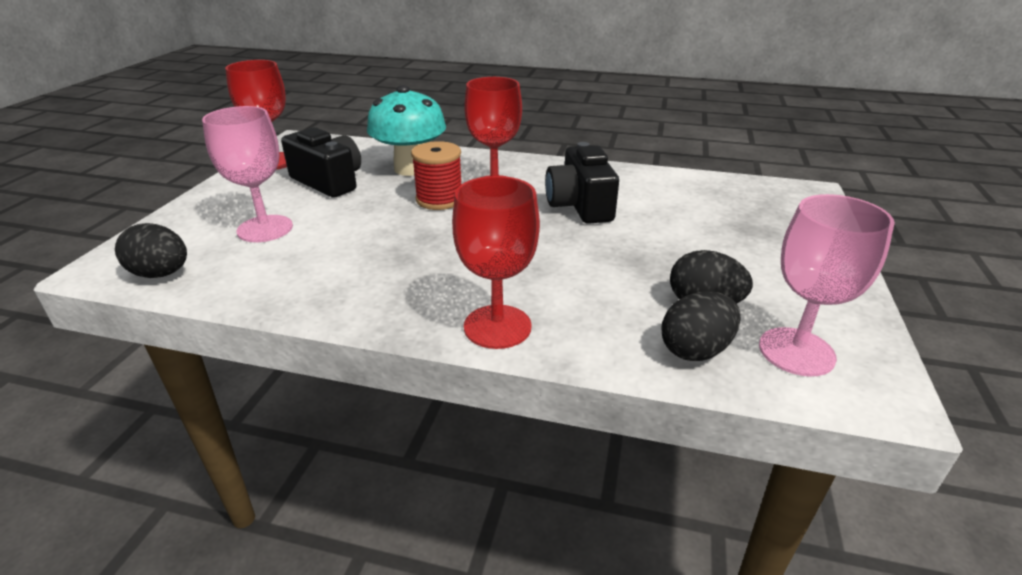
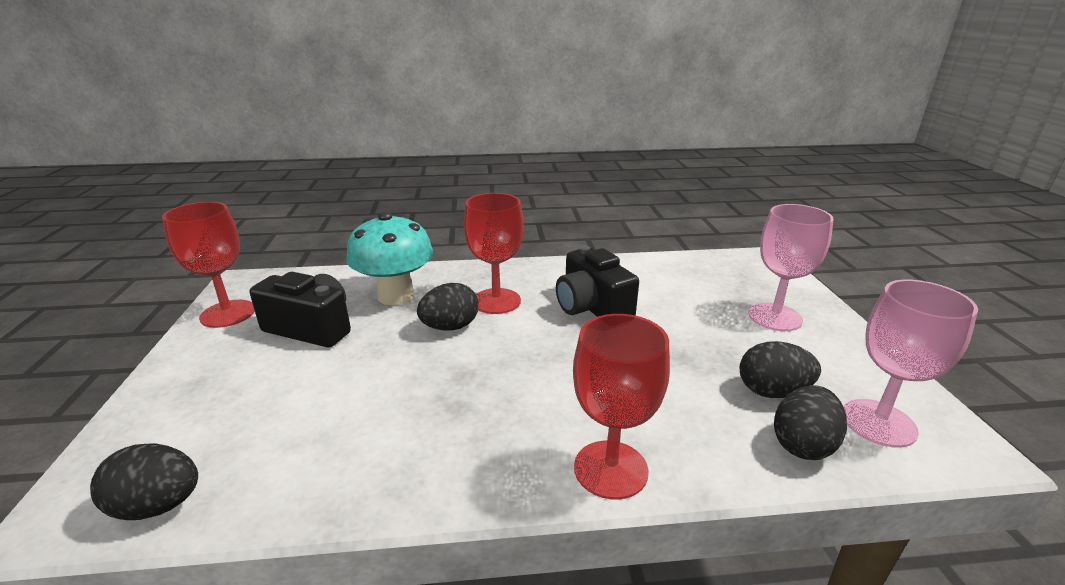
camera: 20 degrees left, 5 degrees down
(265, 229) = (268, 406): pink goblet -> pink goblet (775, 317)
(439, 199) = (450, 327): red spool -> black egg

